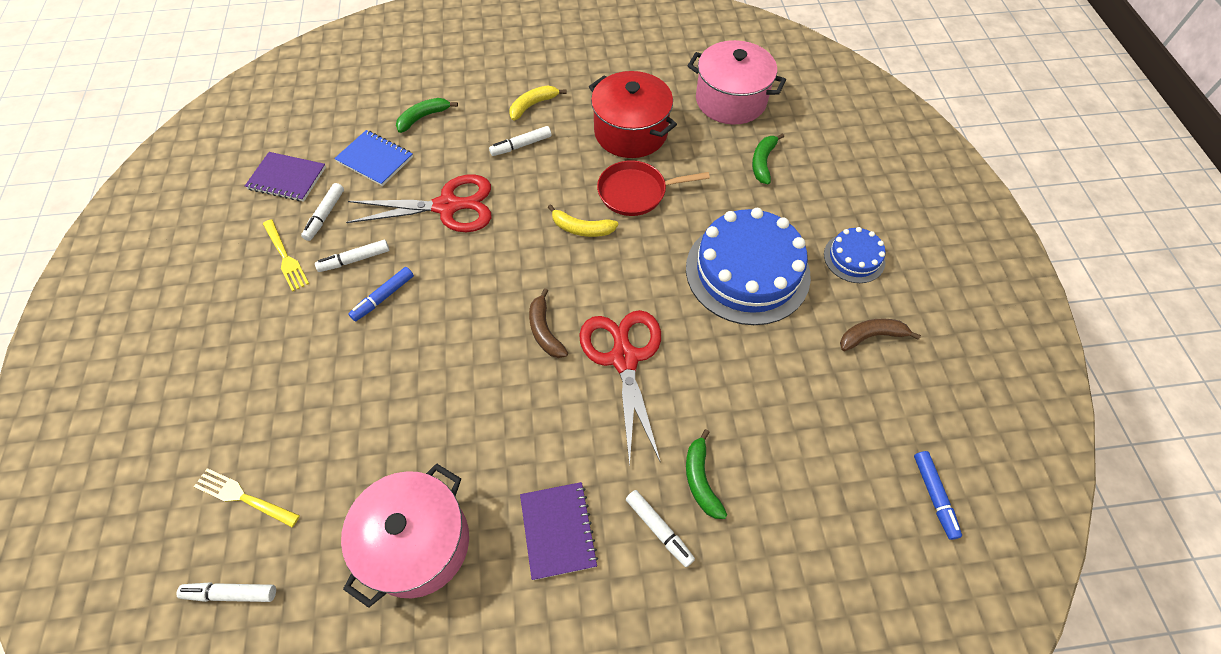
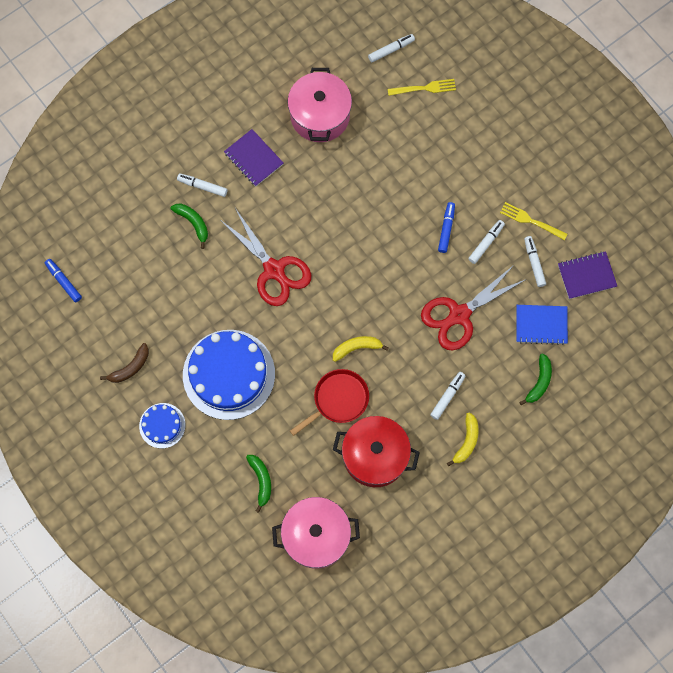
camera: 150 degrees right, 15 degrees up
(545, 331) = (332, 261): brown banana -> none

